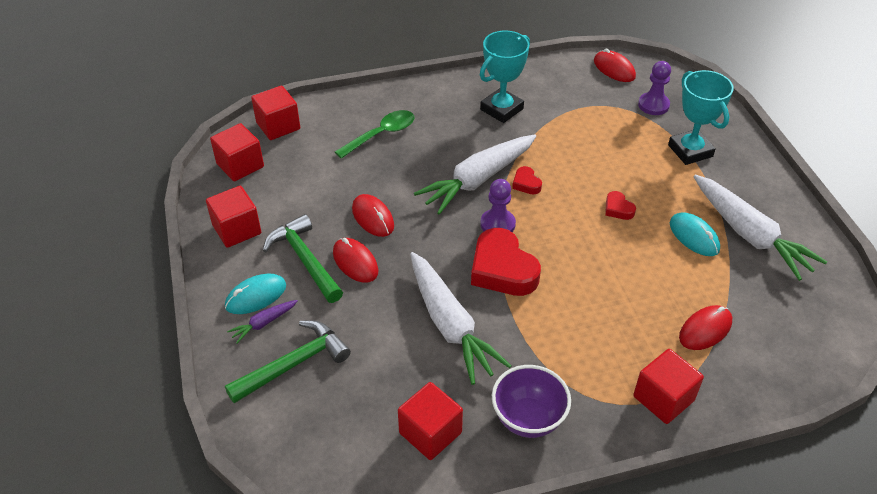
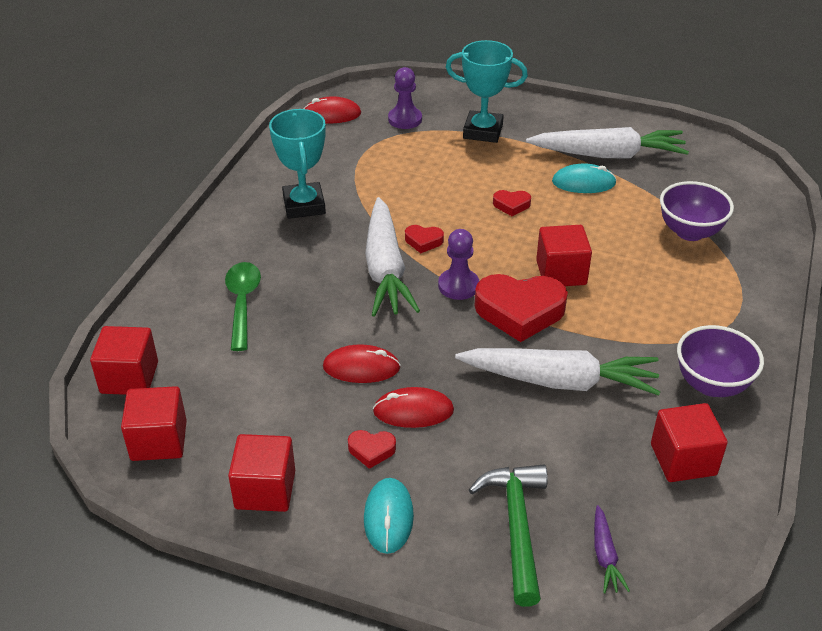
camera: 55 degrees left, 5 degrees down
(264, 323) = (436, 528): purple carrot -> purple carrot (605, 555)
(305, 260) = (371, 450): green hammer -> red heart
(663, 398) = (745, 293): red cube -> red cube (561, 273)
(705, 329) = (690, 232): red mouse -> purple bowl

